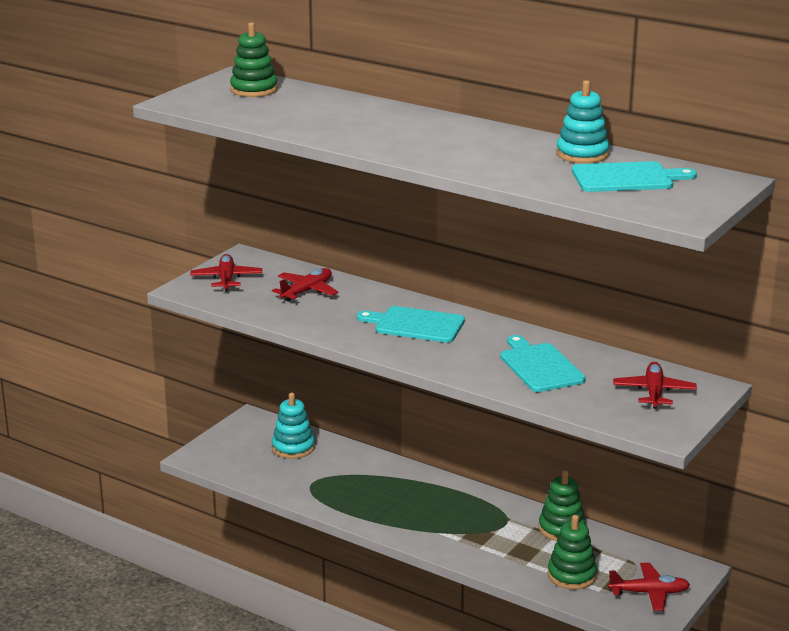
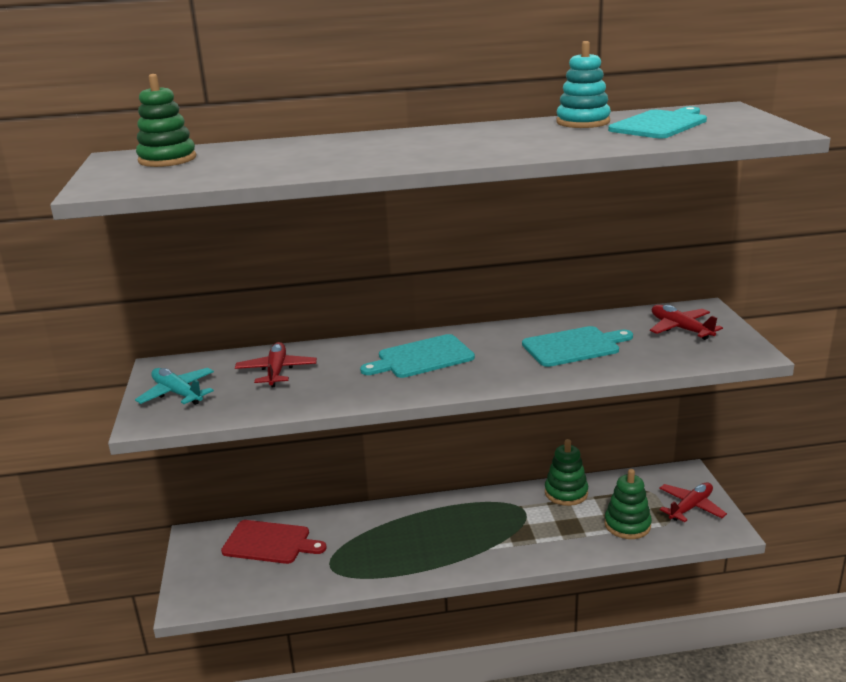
camera: 40 degrees left, 0 degrees up
(226, 279) = (177, 393): red plane -> turquoise plane
(293, 448) = (270, 542): turquoise stacking toy -> red cutting board
(539, 366) = (574, 346): turquoise cutting board -> turquoise cutting board turned 135 degrees clockwise

